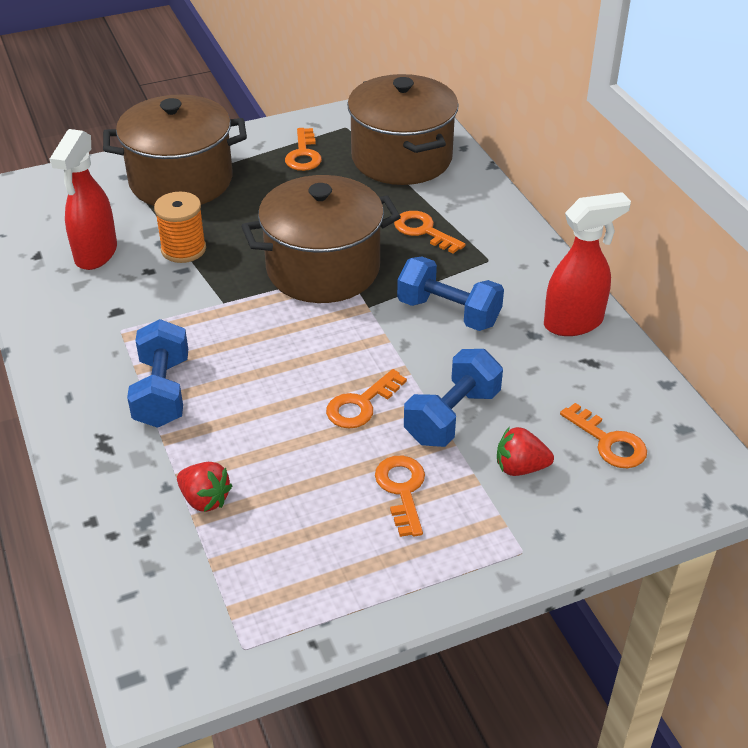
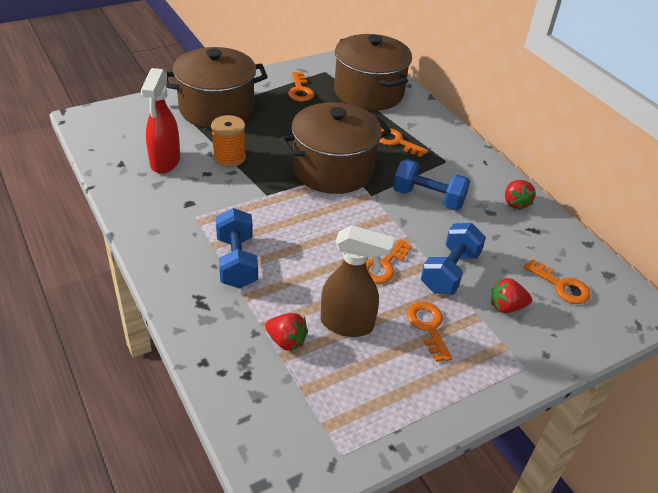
camera: 10 degrees left, 0 degrees up
(292, 481) = (348, 324): none -> brown spray bottle
(574, 323) = (515, 203): red spray bottle -> red strawberry

